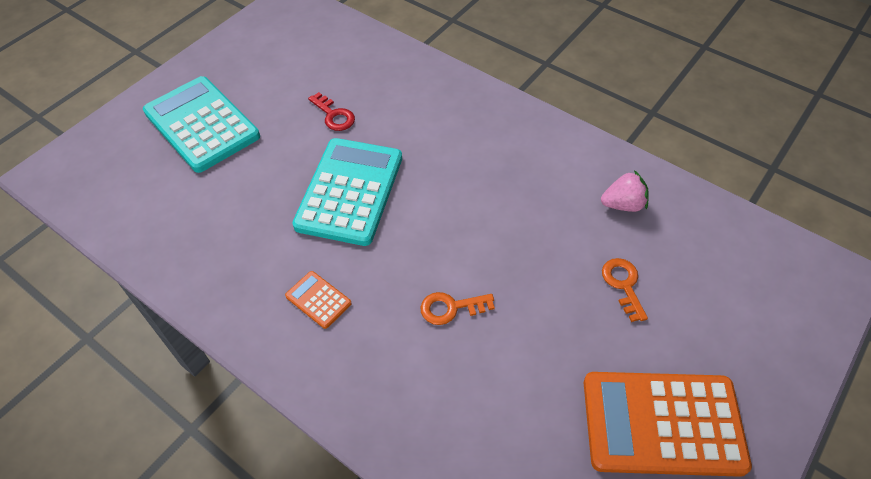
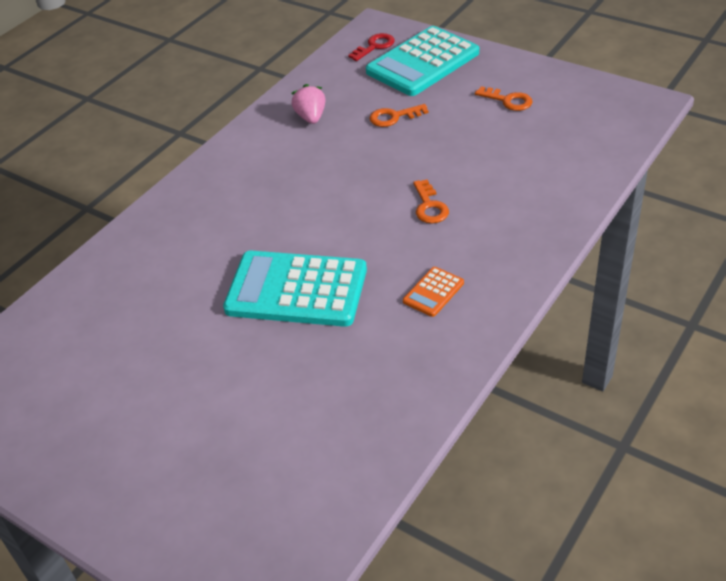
camera: 90 degrees left, 10 degrees down
(202, 124) = (181, 449): turquoise calculator -> turquoise calculator (422, 62)
(334, 115) = (179, 320): red key -> red key (374, 46)
(662, 423) = (508, 100): orange calculator -> orange key

